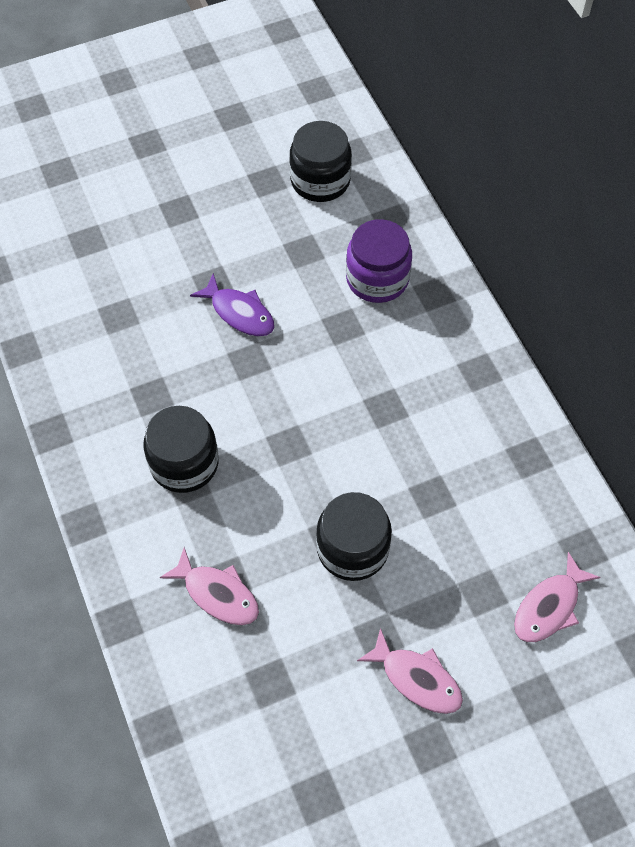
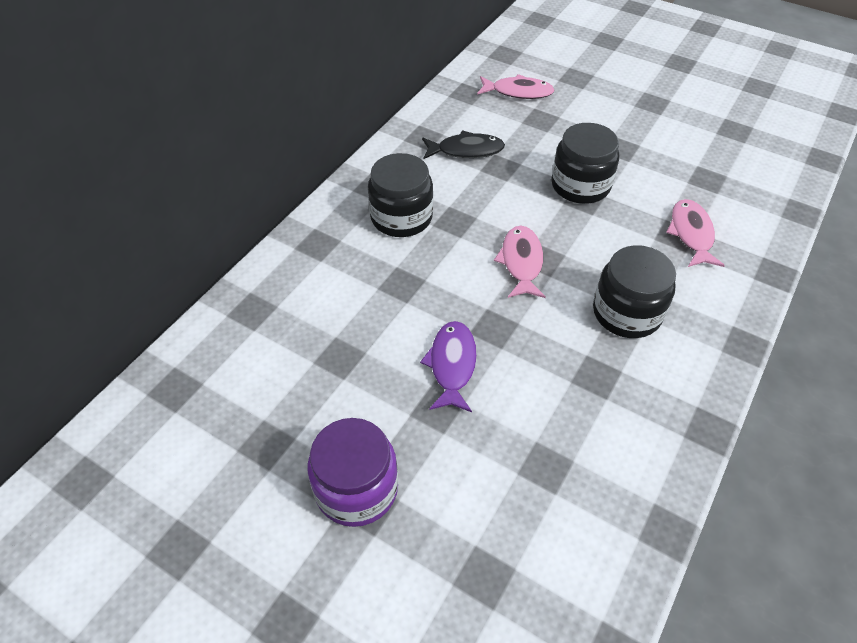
camera: 125 degrees left, 10 degrees down
(320, 180) = (235, 395): black jar -> black jar (401, 217)
(377, 278) = (331, 287): purple jar -> purple jar (356, 489)
(417, 678) = (624, 122): pink fish -> pink fish (521, 262)
(479, 482) = (466, 150): none -> black fish

